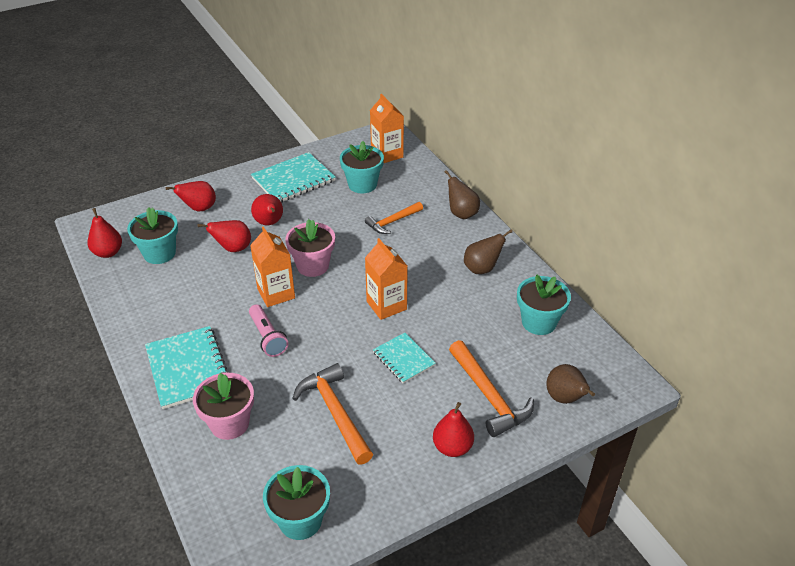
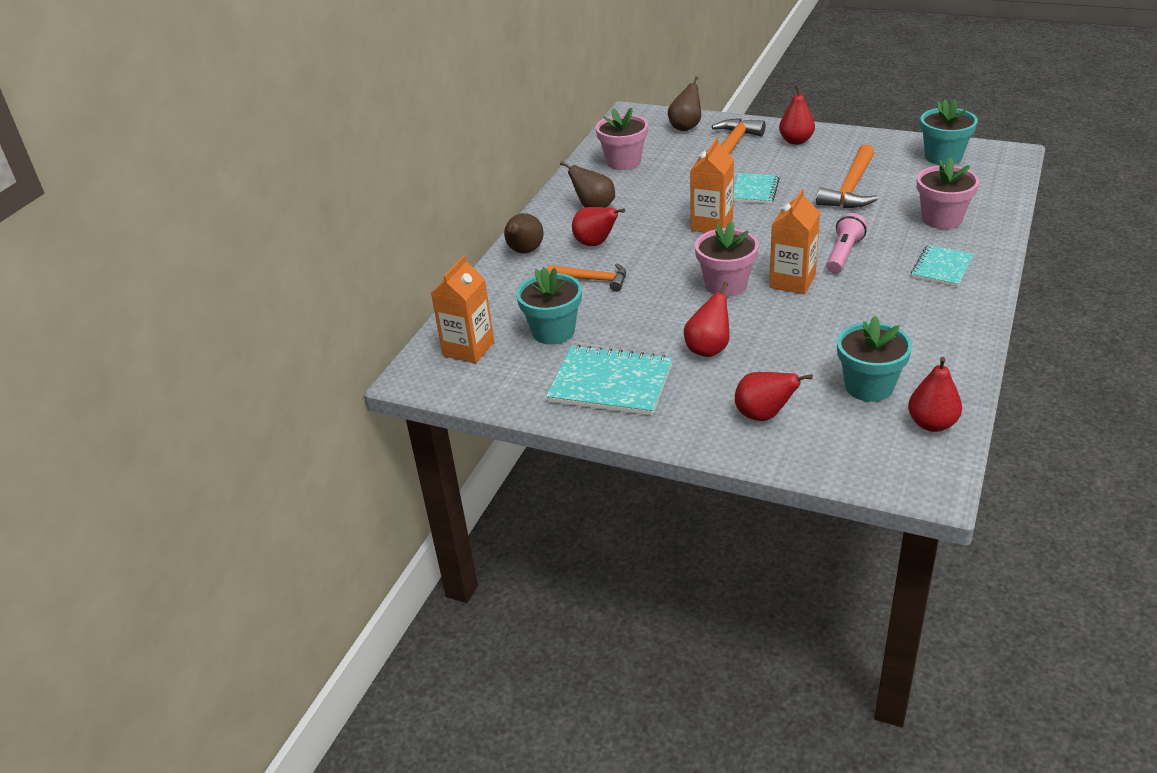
camera: 125 degrees left, 5 degrees down
(188, 368) = (942, 267): turquoise notebook -> turquoise notebook, size x0.61
(233, 248) = (781, 345): red pear -> red pear (595, 244)
(539, 322) = (623, 162): turquoise flower pot -> pink flower pot

